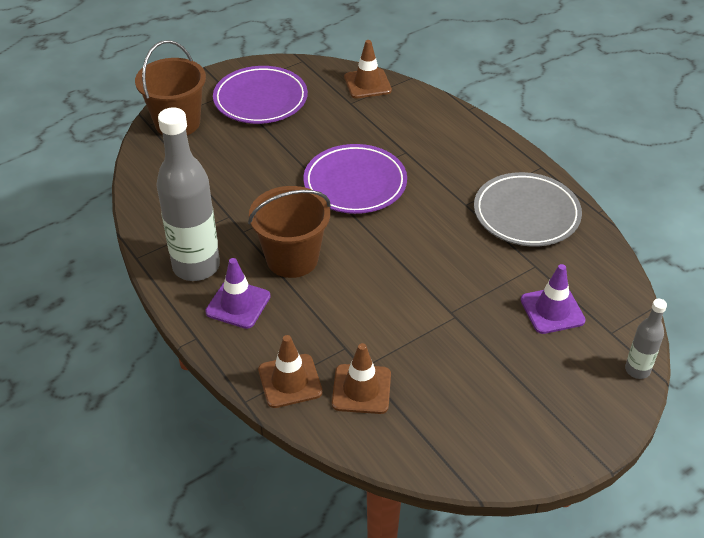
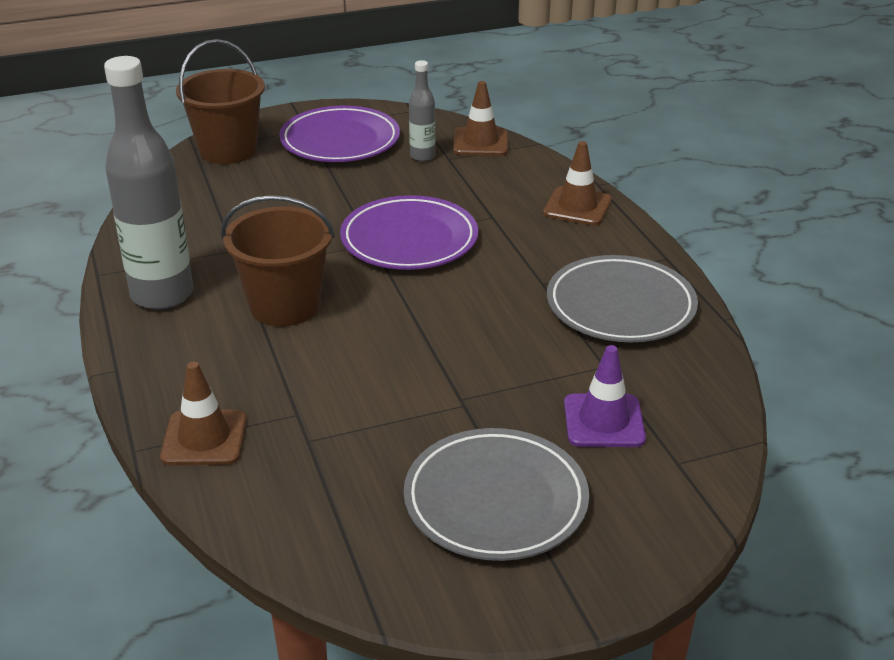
camera: 15 degrees right, 10 degrees down
(238, 304) = (189, 342): purple traffic cone -> none
(361, 389) = (292, 465): brown traffic cone -> brown traffic cone (577, 207)
(508, 386) = (495, 500): none -> grey plate
(637, 370) = (696, 516): grey bottle -> grey bottle (422, 156)

